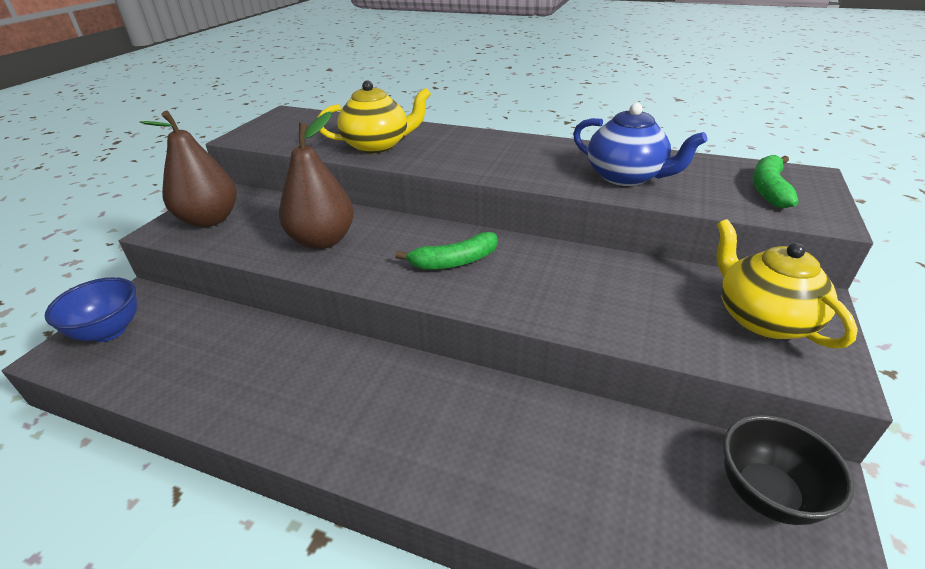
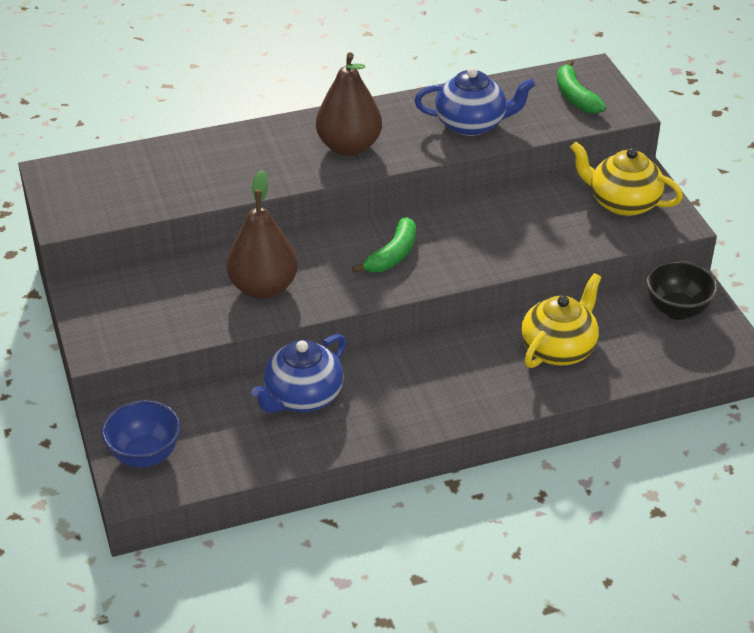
camera: 40 degrees left, 5 degrees up
(210, 220) = (125, 320): brown pear -> brown pear (349, 147)
(267, 352) = (302, 397): none -> blue teapot
(377, 145) = (225, 174): yellow teapot -> yellow teapot (559, 349)

